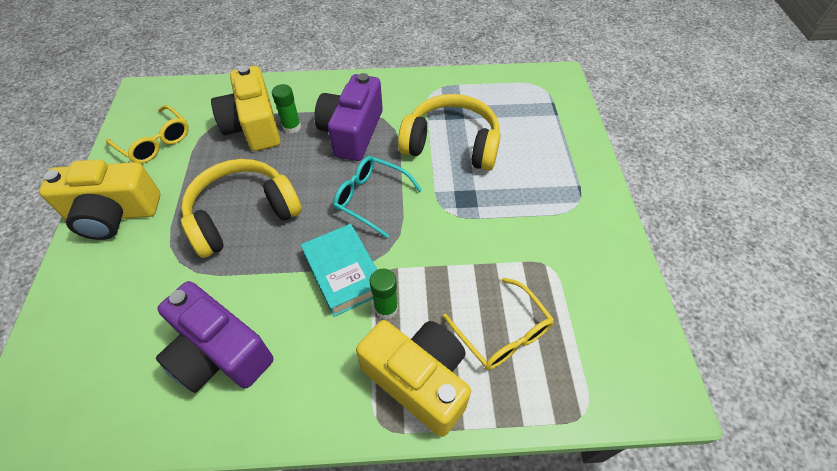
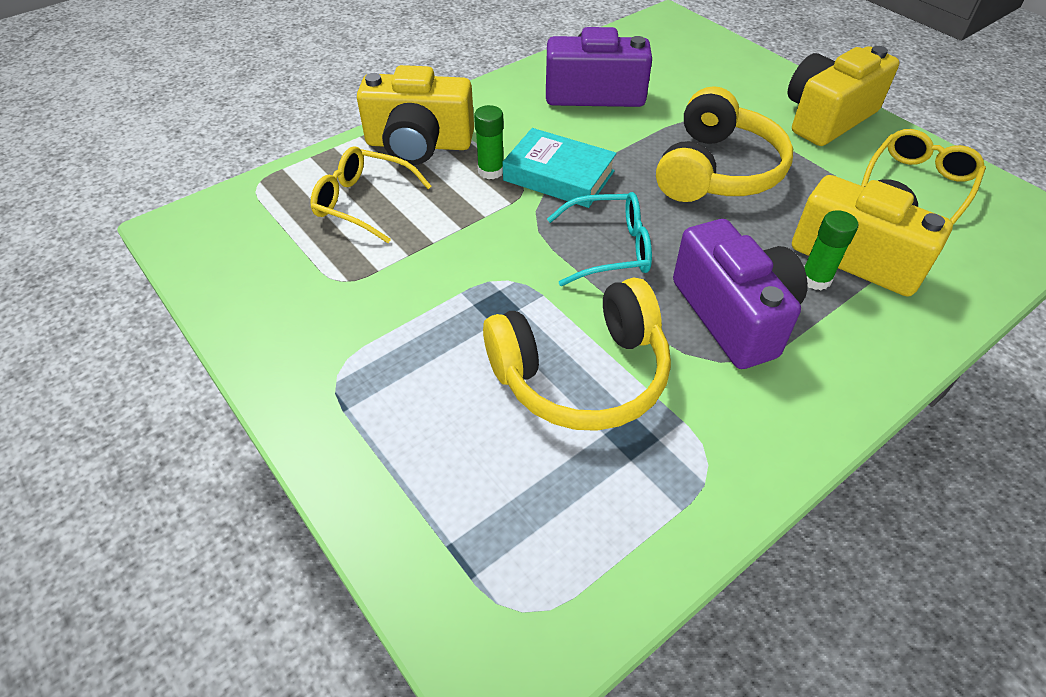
camera: 145 degrees right, 5 degrees down
(155, 142) = (919, 182): yellow glasses -> yellow glasses turned 120 degrees clockwise

